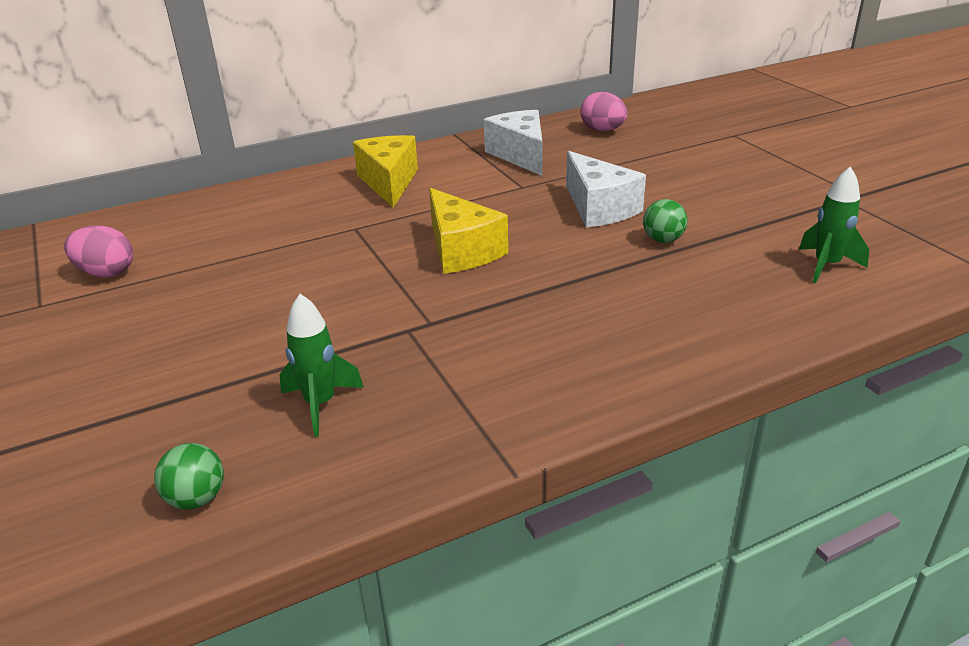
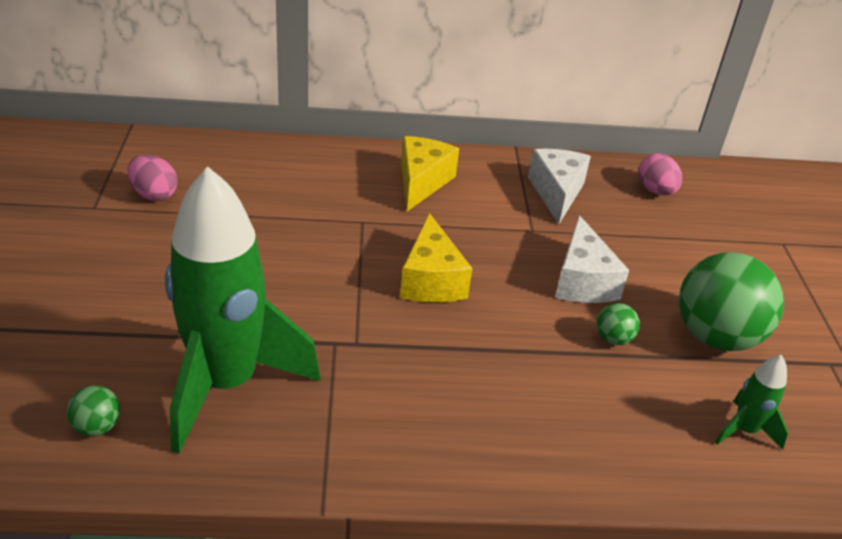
camera: 20 degrees right, 5 degrees up
(320, 404) = (226, 384): green rocket -> green rocket, size x2.38
(743, 211) = (715, 337): none -> green ball

